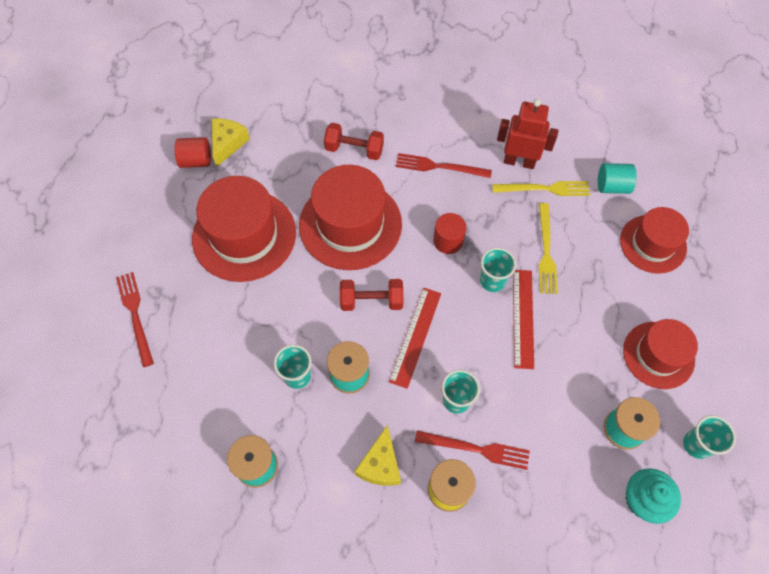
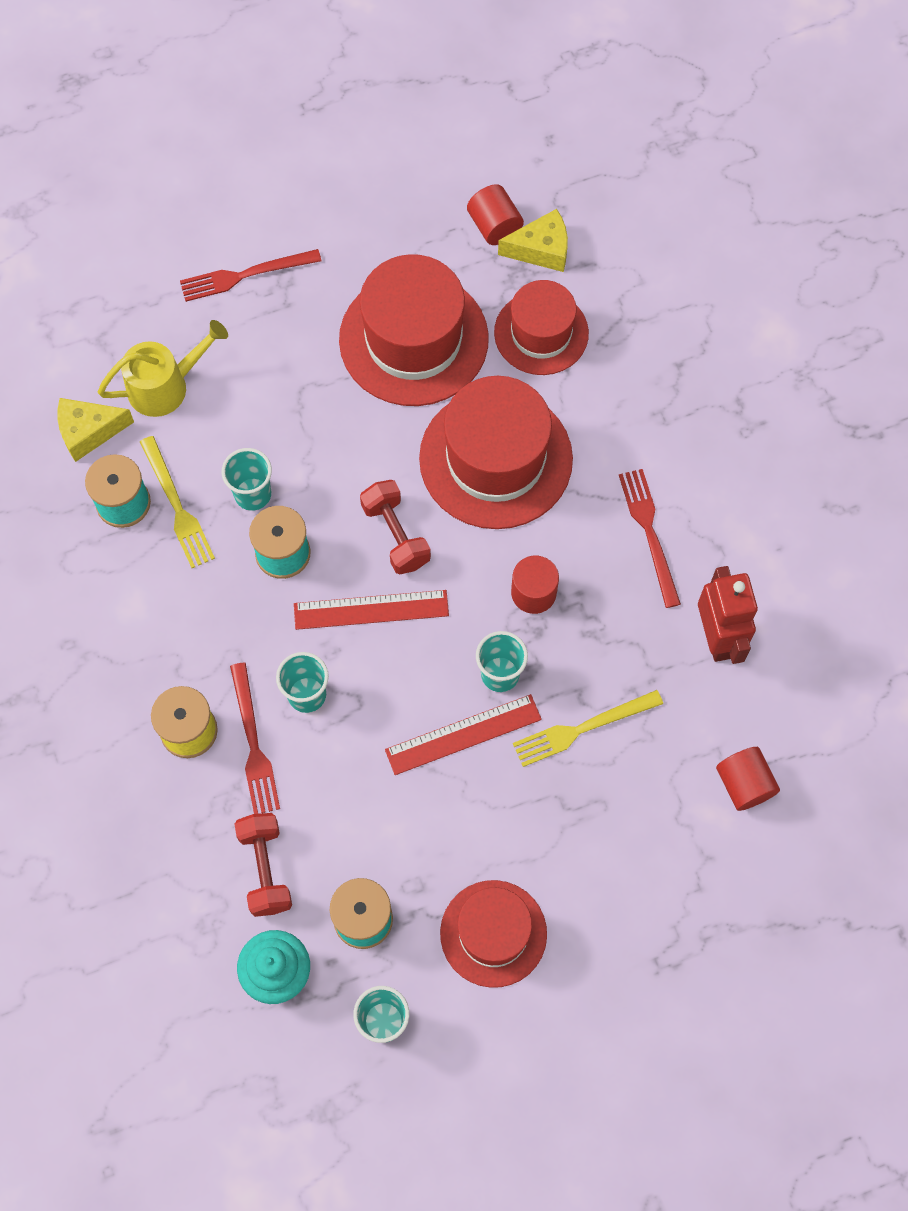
camera: 65 degrees right, 5 degrees up
(135, 315) = (245, 275): red fork -> red fork turned 150 degrees counterclockwise
(185, 400) = (165, 386): none -> yellow watering can
(354, 149) = (618, 410): red dumbbell -> red dumbbell (265, 869)
(380, 464) = (185, 639): yellow cheese -> yellow cheese (89, 431)
(544, 189) = (688, 690): yellow fork -> yellow fork (177, 506)
(612, 186) = (744, 784): turquoise cylinder -> red cylinder
(653, 244) = (672, 873): red hat -> red hat (541, 333)

